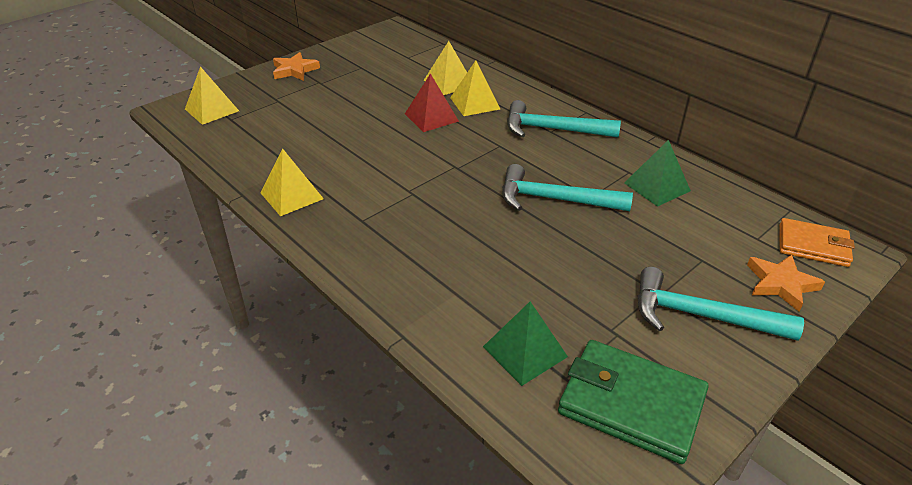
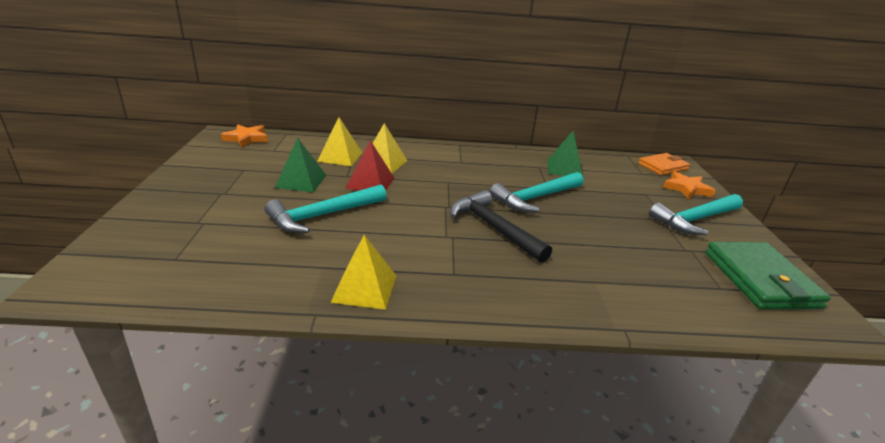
camera: 50 degrees left, 10 degrees down
(212, 110) = (133, 260): yellow pyramid -> none
(294, 70) = (176, 193): orange star -> orange star (246, 138)
(459, 205) = (494, 228): none -> black hammer
(525, 351) = (684, 288): green pyramid -> green pyramid (301, 181)
(553, 129) = (461, 160): turquoise hammer -> turquoise hammer (323, 215)
(631, 404) = (759, 279): green wallet -> green wallet turned 75 degrees counterclockwise

